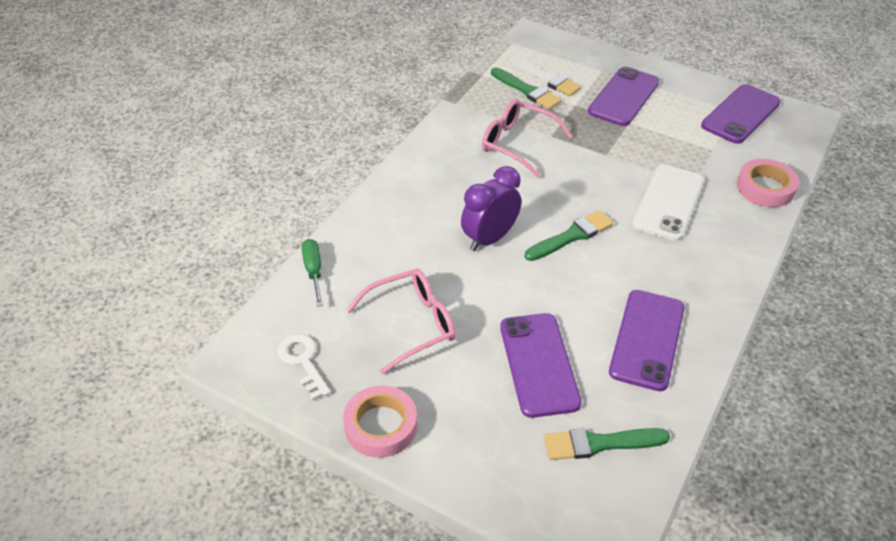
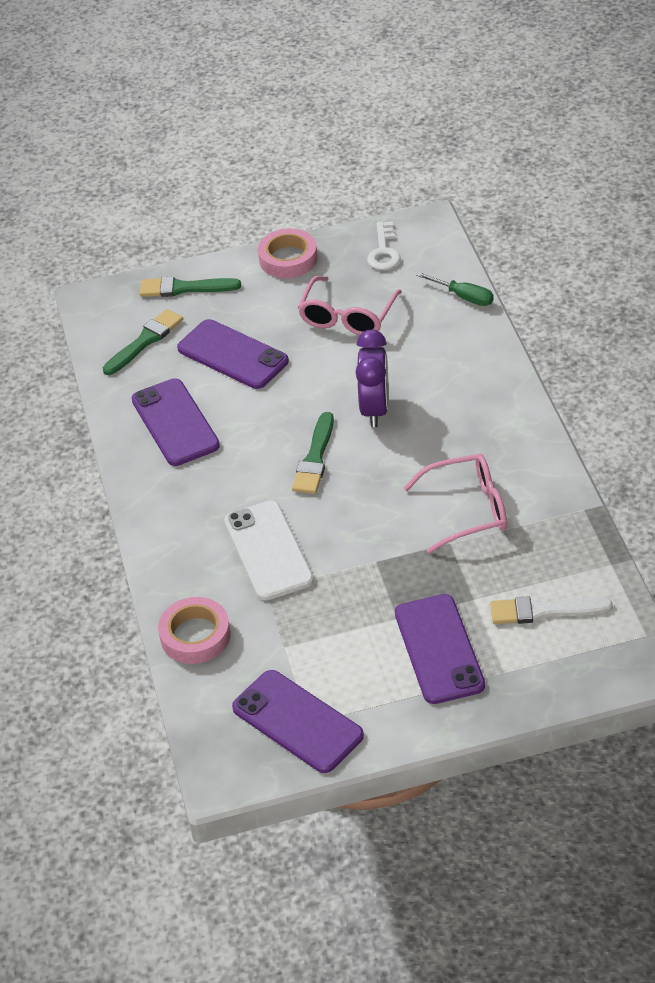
camera: 140 degrees right, 0 degrees up
(303, 361) = (384, 251): white key -> white key turned 75 degrees clockwise
(527, 90) = (541, 579): green brush -> green brush (184, 288)
(740, 114) = (297, 722): purple phone -> purple phone turned 45 degrees counterclockwise

